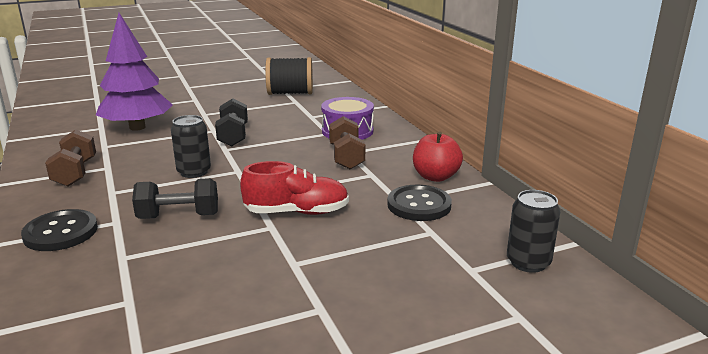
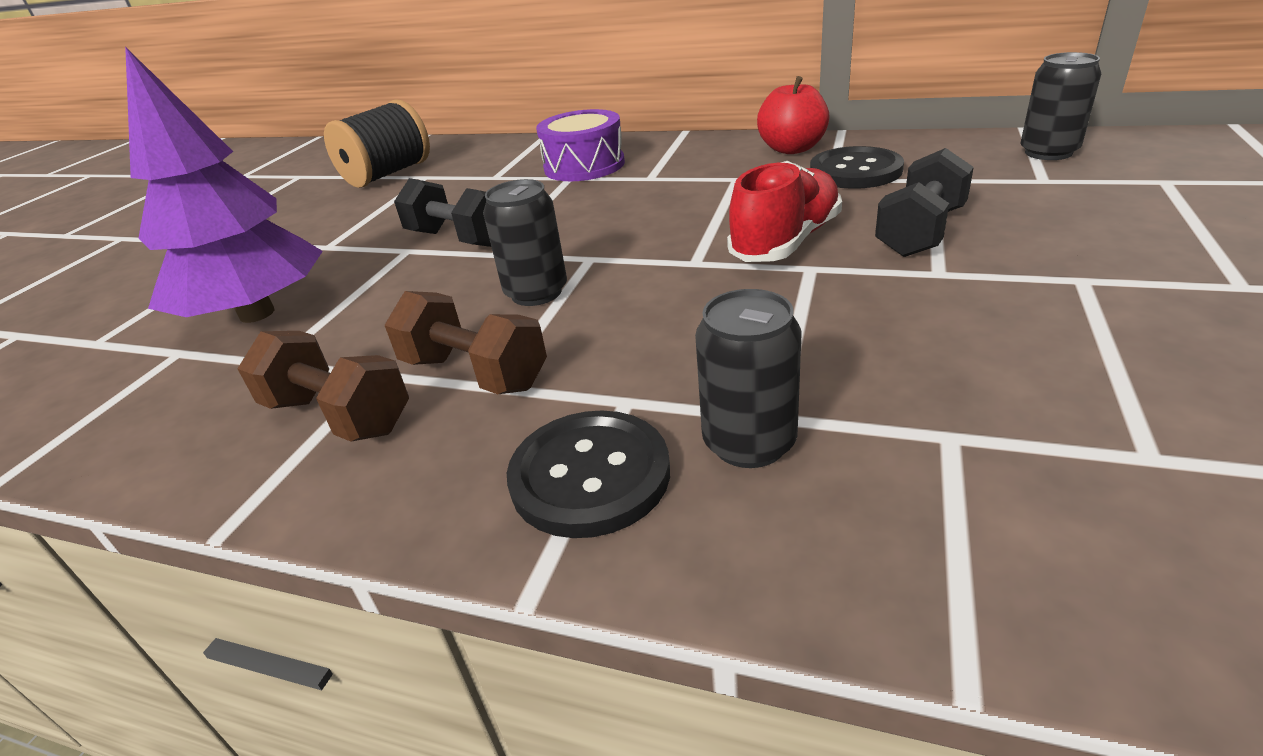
camera: 45 degrees left, 10 degrees up
(99, 257) = (749, 442): none -> black can
(179, 216) = (683, 334): black dumbbell -> black dumbbell (920, 232)
(346, 157) = (663, 181): brown dumbbell -> brown dumbbell (474, 373)

